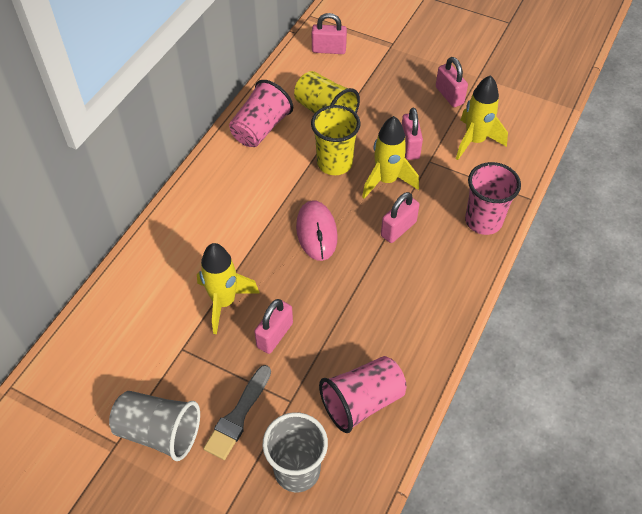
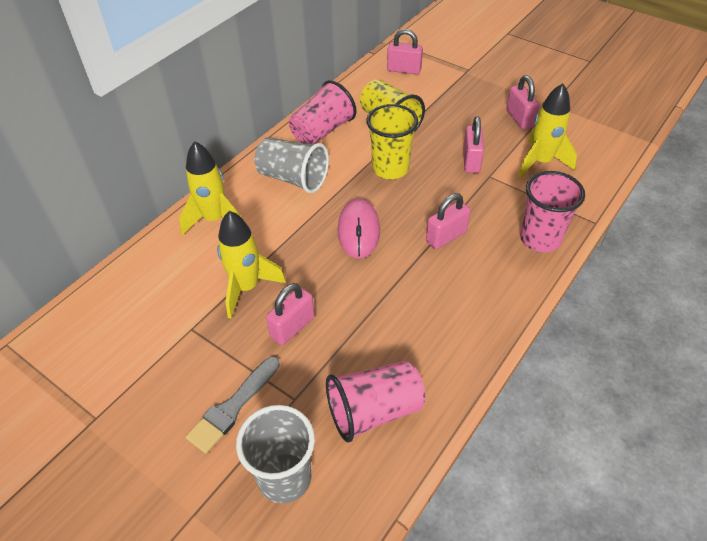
camera: 10 degrees right, 5 degrees down
(159, 432) = (144, 412): grey cup -> grey cup (293, 178)
(386, 181) = (441, 190): yellow rocket -> yellow rocket (214, 219)

